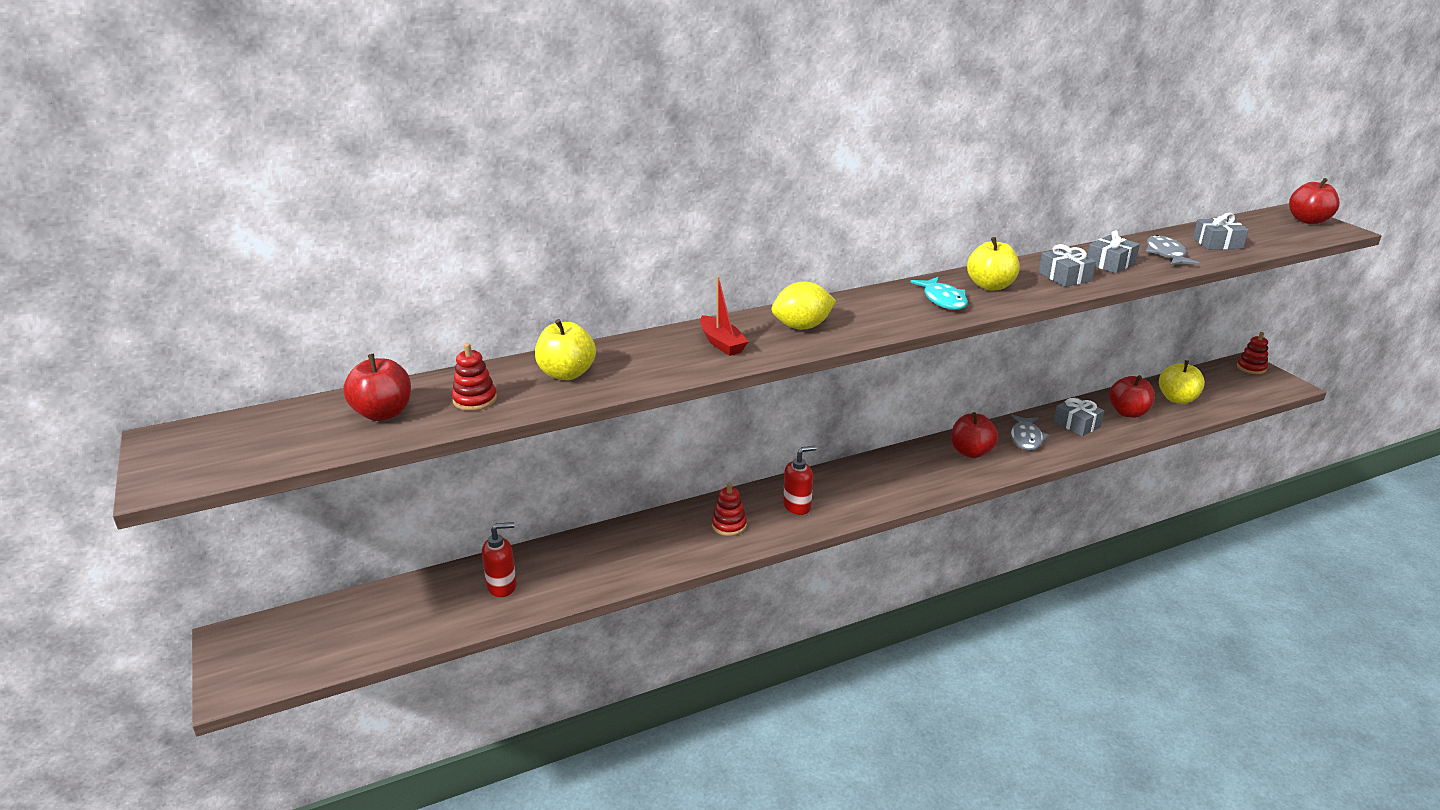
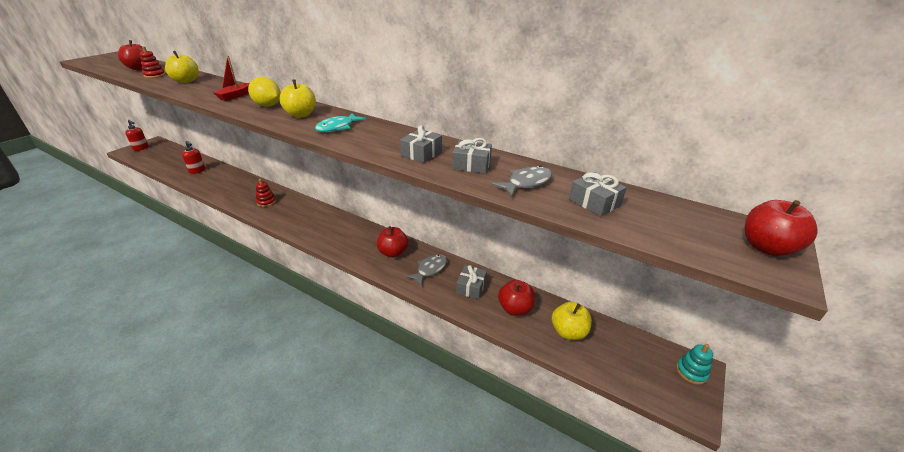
camera: 55 degrees right, 5 degrees up
(797, 506) = (294, 214): red soap dispenser -> red soap dispenser (141, 148)
(990, 286) = (376, 135): yellow apple -> yellow apple (301, 115)
(1026, 438) = (430, 269): grey fish -> grey fish turned 150 degrees clockwise
(1251, 368) = (691, 372): red stacking toy -> turquoise stacking toy

